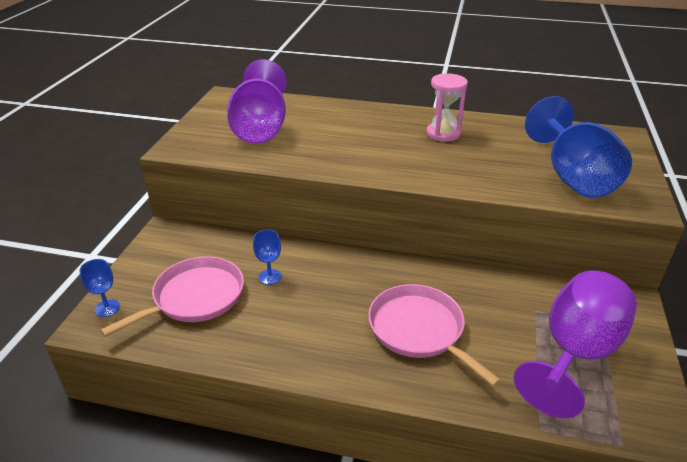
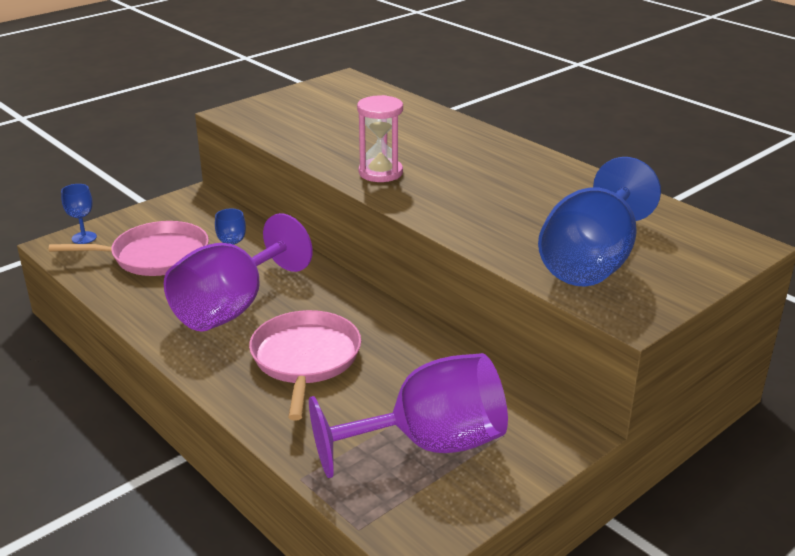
camera: 35 degrees right, 5 degrees down
(260, 128) = (333, 117): purple goblet -> purple goblet (231, 308)
(443, 134) = (513, 176): pink hourglass -> pink hourglass (380, 173)

